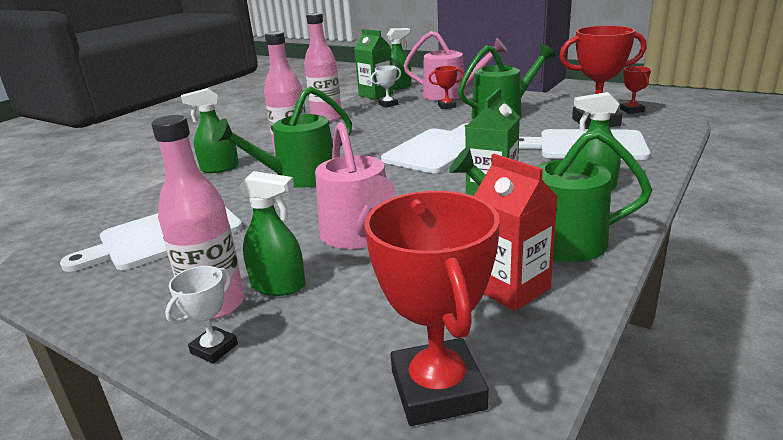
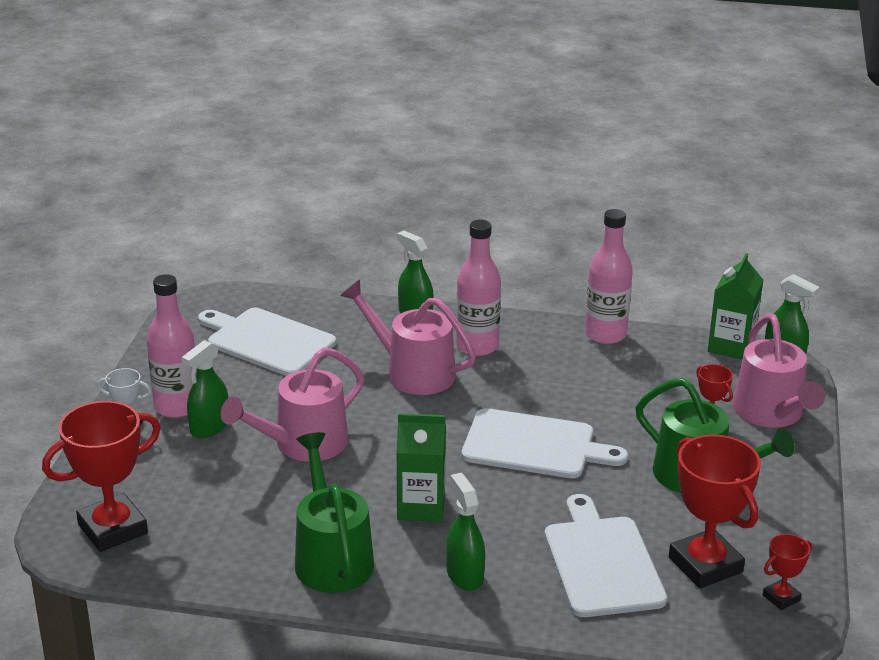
camera: 65 degrees right, 5 degrees up
(278, 286) = (209, 427): green spray bottle -> green spray bottle turned 45 degrees clockwise
(299, 177) = (412, 372): green watering can -> pink watering can
(388, 104) = (689, 368): white trophy -> none
(511, 288) = (242, 544): red carton -> none

